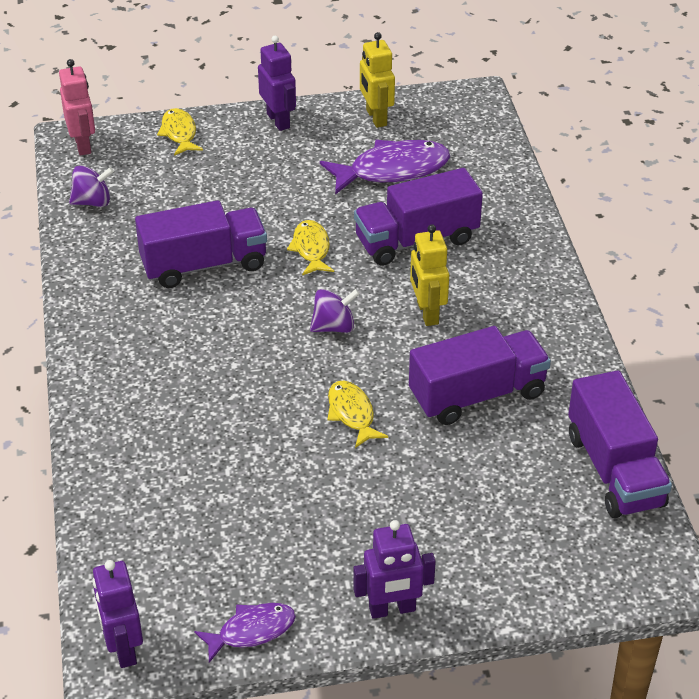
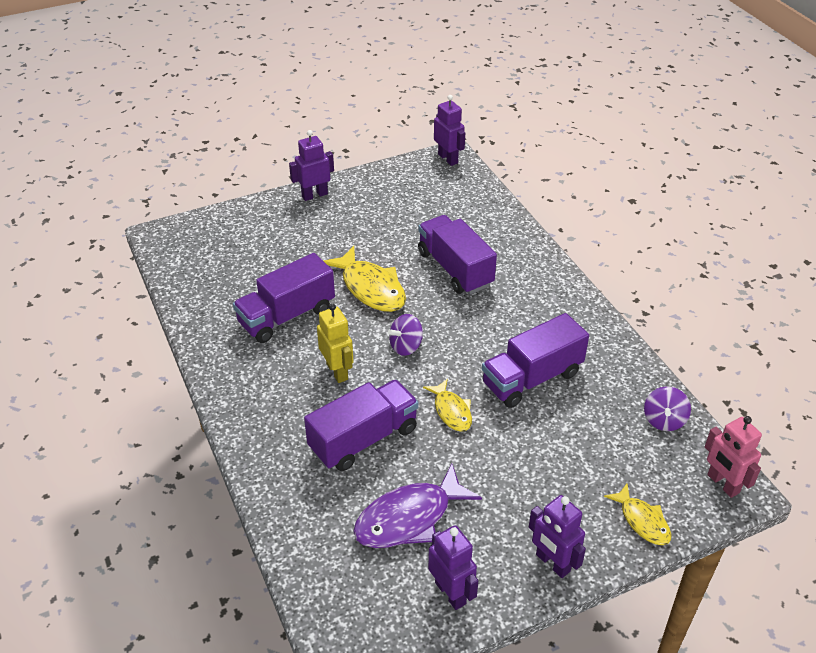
camera: 165 degrees right, 0 degrees up
(93, 202) = (663, 420): purple spinning top -> purple spinning top turned 45 degrees counterclockwise
(252, 631) = (386, 175): purple fish -> none
(352, 414) = (371, 288): yellow fish -> yellow fish, size x1.72
(376, 117) = (450, 593): yellow robot -> purple robot
(614, 470) = (188, 285): purple truck -> purple truck (455, 269)

